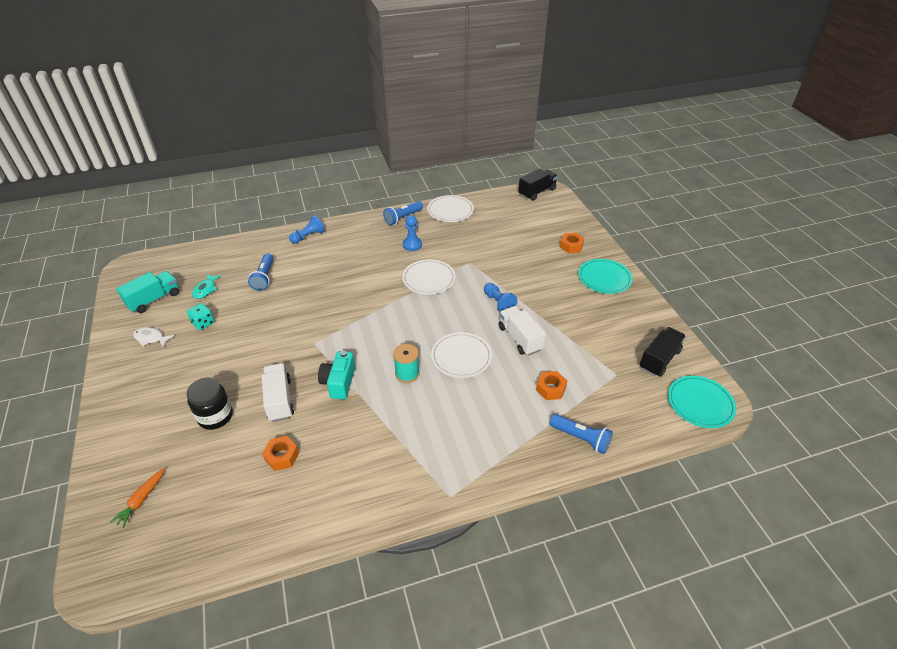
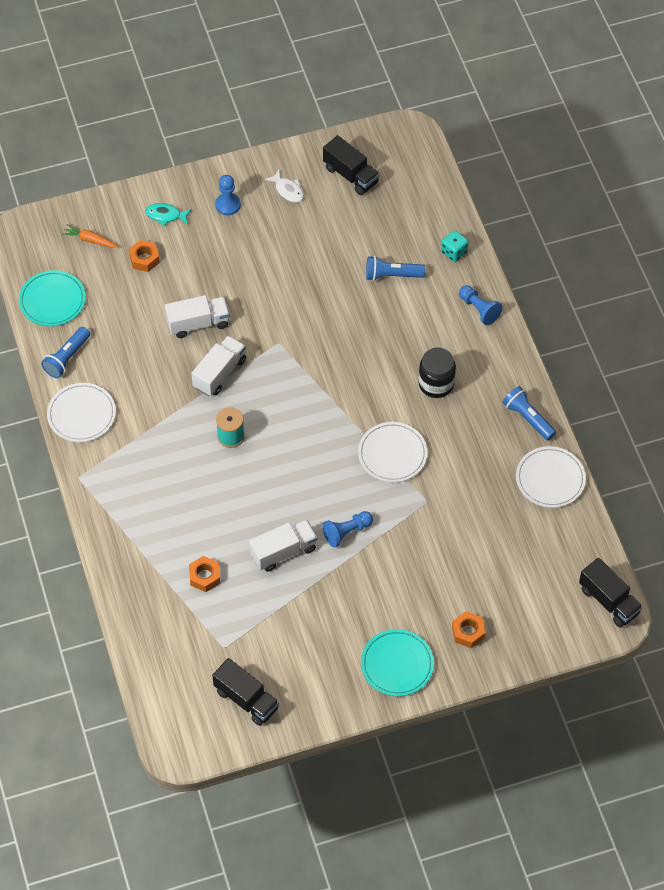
camera: 90 degrees right, 15 degrees up
(151, 338) = (288, 190): white fish -> white fish turned 120 degrees clockwise
(154, 299) = (351, 175): turquoise truck -> black truck
(203, 323) = (311, 232): turquoise dice -> turquoise dice (454, 252)
(205, 289) = (369, 220): turquoise fish -> turquoise fish (166, 215)
(215, 416) = (179, 273): black jar -> black jar (436, 384)
(282, 456) = (129, 337): orange nut -> orange nut (144, 259)
(339, 382) = (219, 373): turquoise camera -> white truck
(412, 245) = (464, 432): blue pawn -> blue pawn (228, 205)
(461, 357) = (255, 489): white plate -> white plate (81, 414)
(581, 438) = (137, 598): blue flashlight -> blue flashlight (67, 358)
(700, 403) = (179, 727): turquoise plate -> turquoise plate (52, 300)

